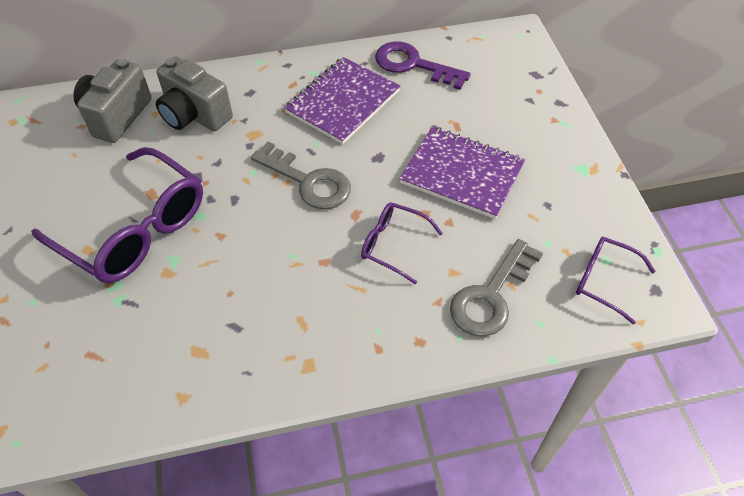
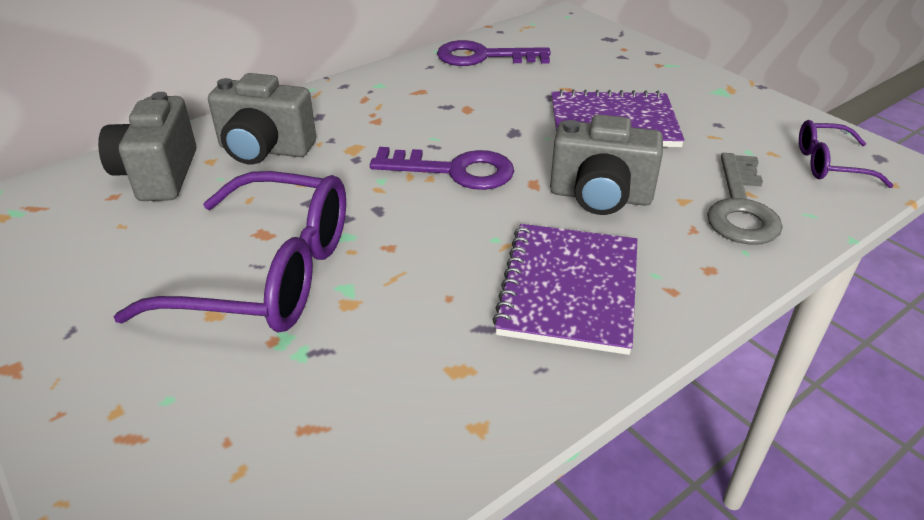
camera: 25 degrees left, 15 degrees down
(308, 181) = (454, 171): grey key -> purple key
(343, 102) = (434, 99): purple notebook -> purple notebook (569, 289)
(394, 245) = (600, 197): purple glasses -> grey camera

